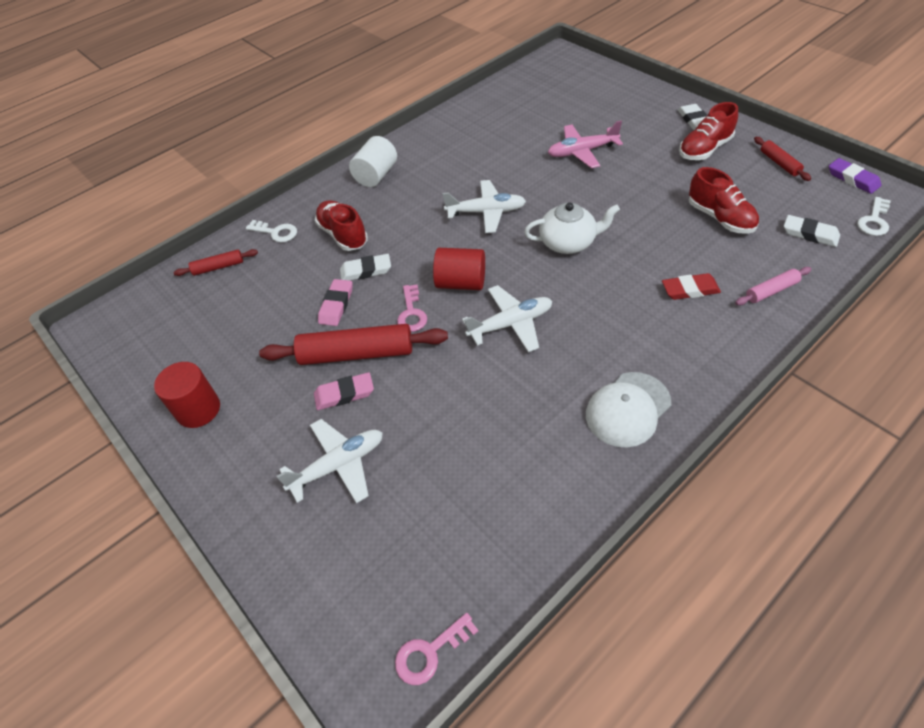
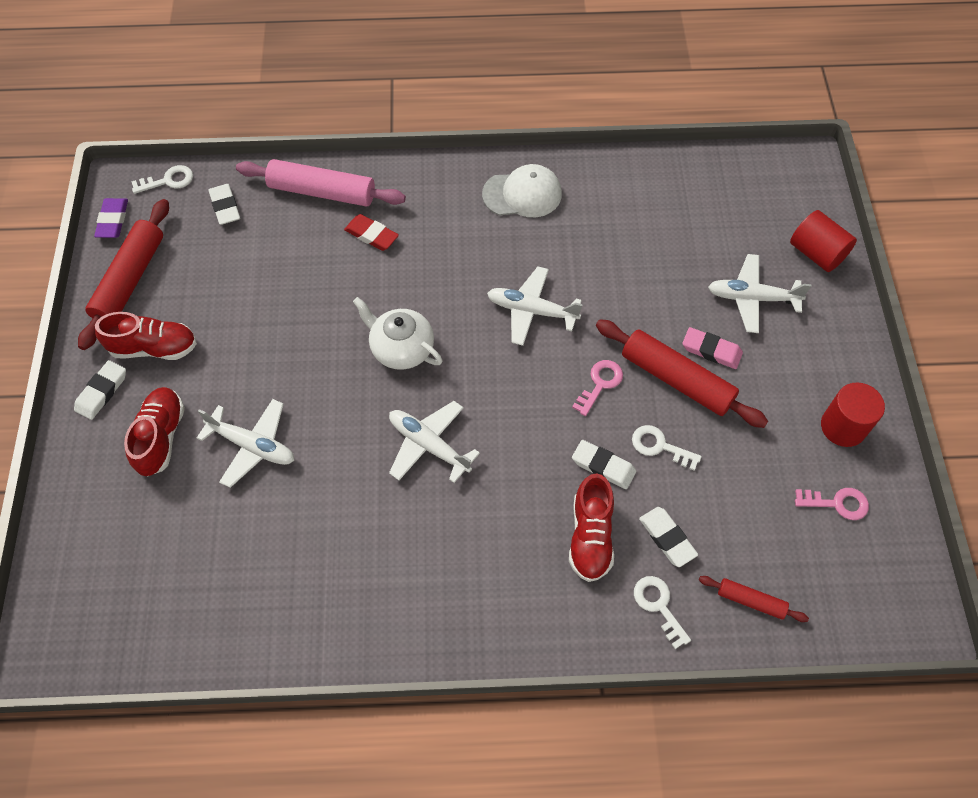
camera: 145 degrees left, 10 degrees up
(293, 263) = (667, 538): none -> white eraser
(336, 305) = (659, 446): pink eraser -> white key
(376, 175) = (483, 608): white cylinder -> none
(430, 652) = (765, 163): pink key -> pink key (837, 503)
(461, 283) = (531, 381): red cylinder -> red cylinder (816, 253)
(582, 152) = (252, 446): pink plane -> white plane
(720, 218) = (259, 271): red shoe -> red shoe (161, 437)
(771, 291) = (322, 192): pink rolling pin -> pink rolling pin, size x1.96
(779, 163) = (130, 280): red rolling pin -> red rolling pin, size x1.96

